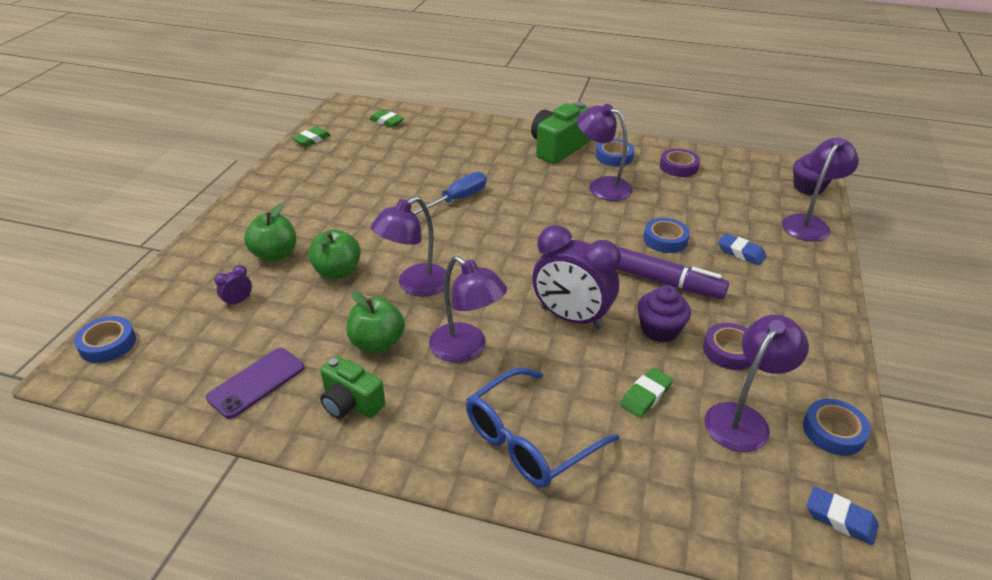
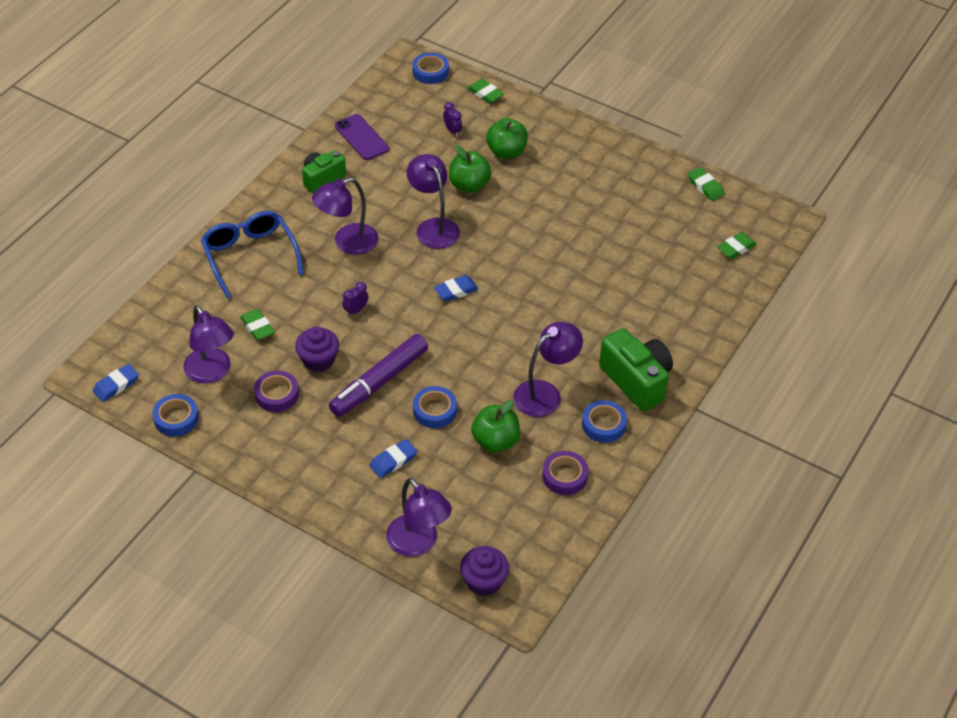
camera: 105 degrees right, 10 degrees up
(163, 287) = (485, 94): none -> green eraser
(377, 343) = (374, 197): green apple -> green apple (495, 441)
(457, 200) = (554, 275): blue screwdriver -> none
(505, 253) = (456, 291): none -> blue eraser
(571, 317) = (356, 310): purple clock -> purple clock, size x0.41

